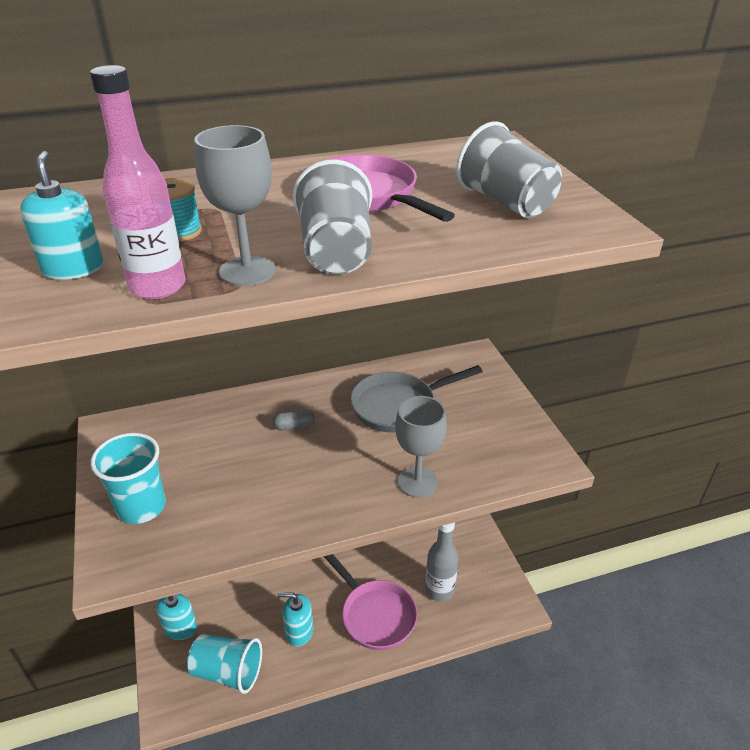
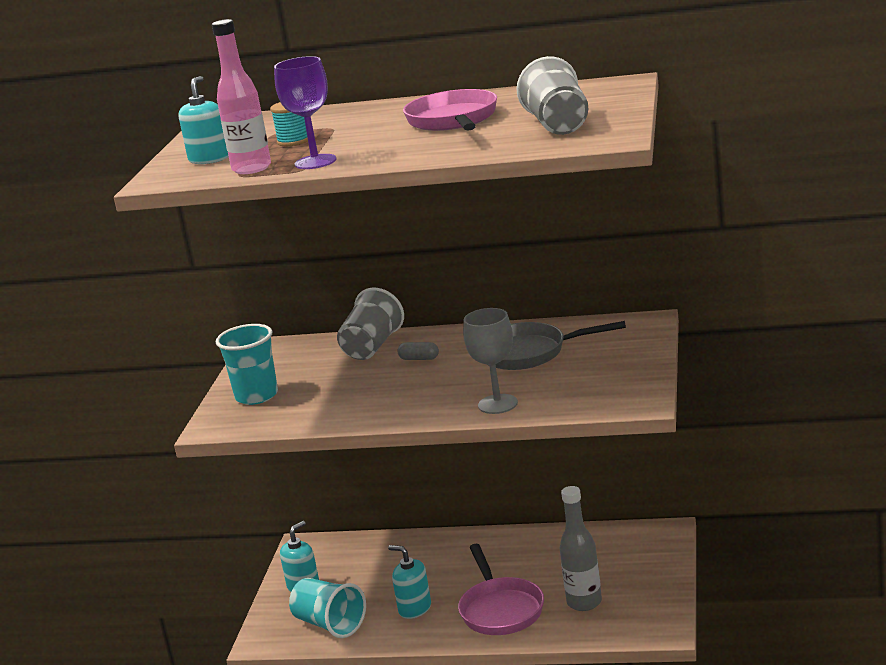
camera: 30 degrees right, 15 degrees down
(247, 271) = (315, 162): grey goblet -> purple goblet
(336, 252) = (386, 153): grey cup -> grey cup (372, 347)

